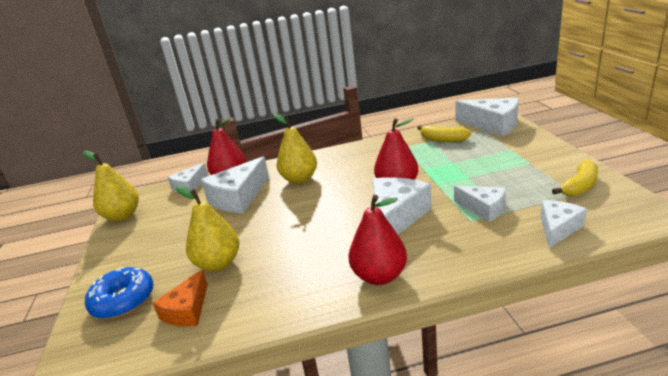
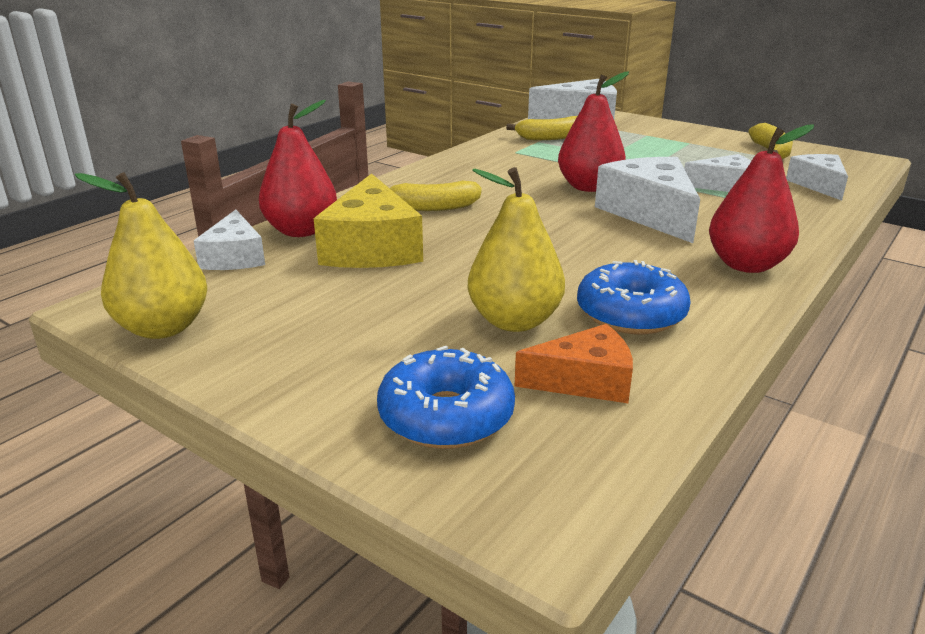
camera: 45 degrees left, 0 degrees up
(187, 310) = (585, 381): orange cheese -> orange cheese turned 75 degrees counterclockwise
(238, 197) = (371, 247): white cheese -> yellow cheese
(267, 282) = (630, 314): none -> blue donut
(299, 179) = (433, 207): yellow pear -> yellow banana

